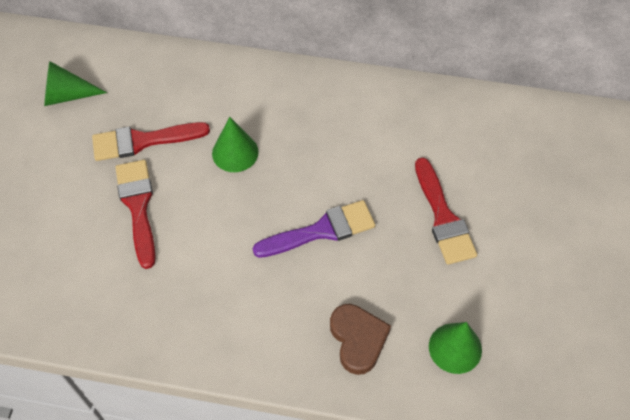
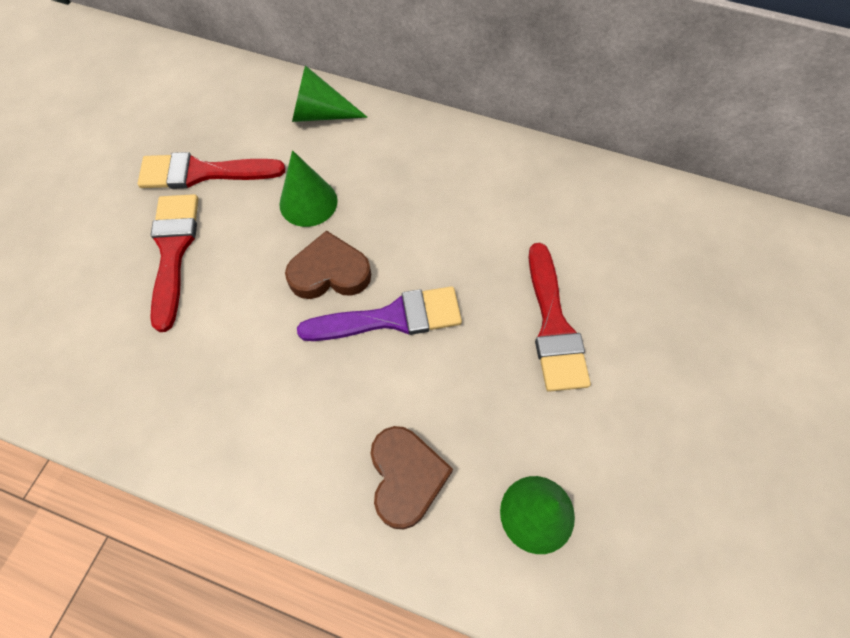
camera: 10 degrees right, 5 degrees up
(67, 95) = (132, 107): green cone -> green cone (320, 114)
(266, 204) = (330, 272): none -> brown heart

